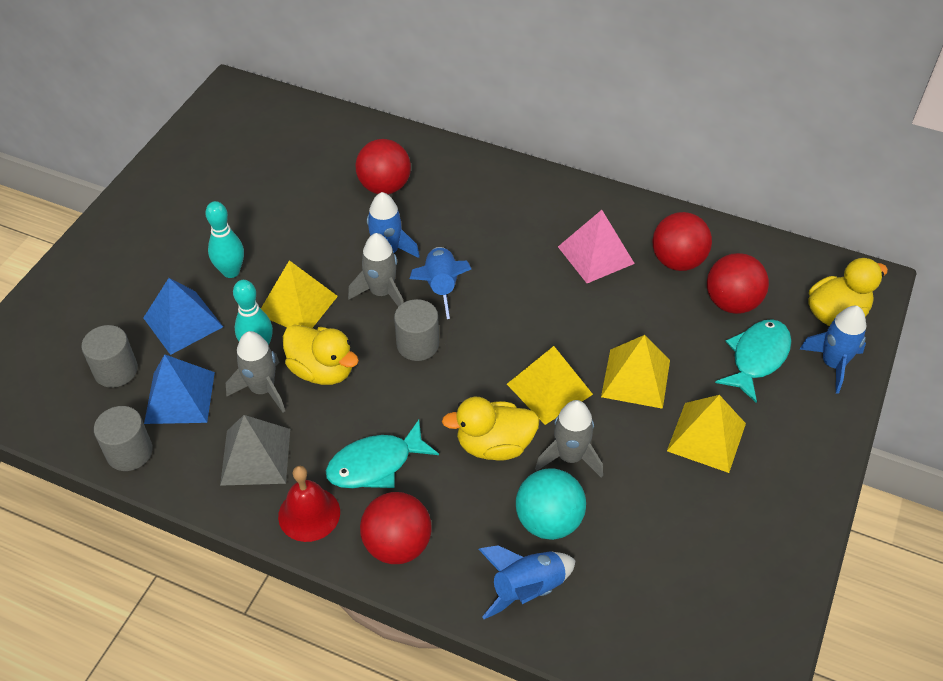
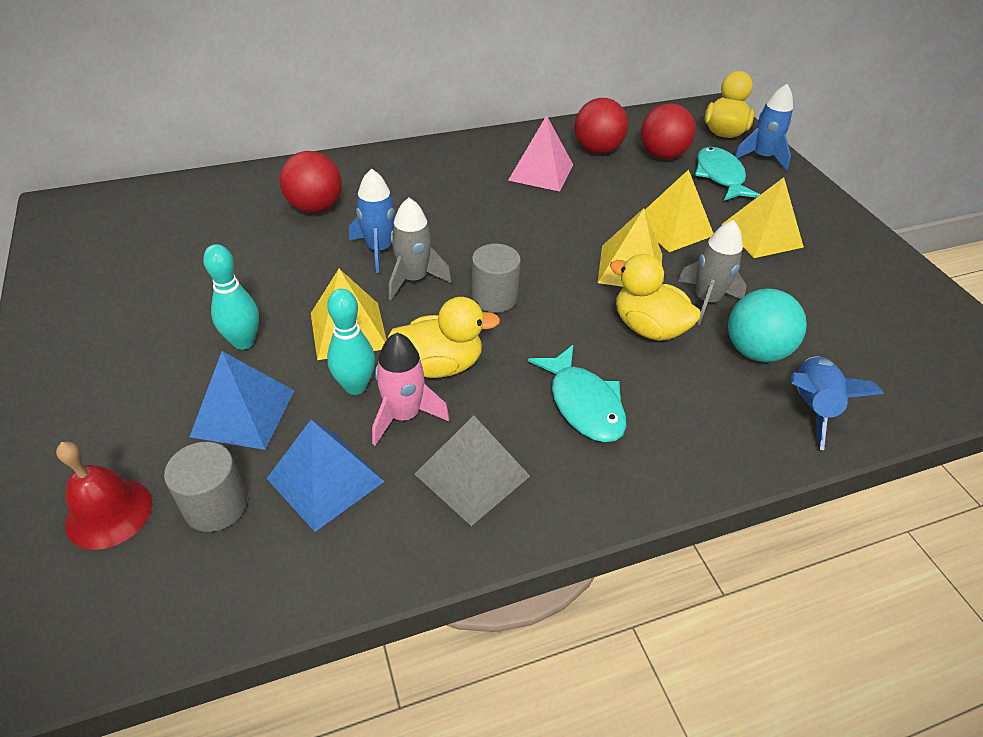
camera: 45 degrees left, 5 degrees down
(129, 452) = (332, 571): grey cylinder -> none
(263, 389) = (404, 415): grey rocket -> pink rocket
(309, 514) = (584, 484): red bell -> red bell (109, 513)
(375, 464) = (583, 404): turquoise fish -> turquoise fish turned 45 degrees counterclockwise
(397, 544) = (685, 450): red ball -> none
(441, 287) = (457, 249): blue rocket -> none
(494, 445) = (648, 328): yellow duck -> yellow duck turned 90 degrees clockwise

